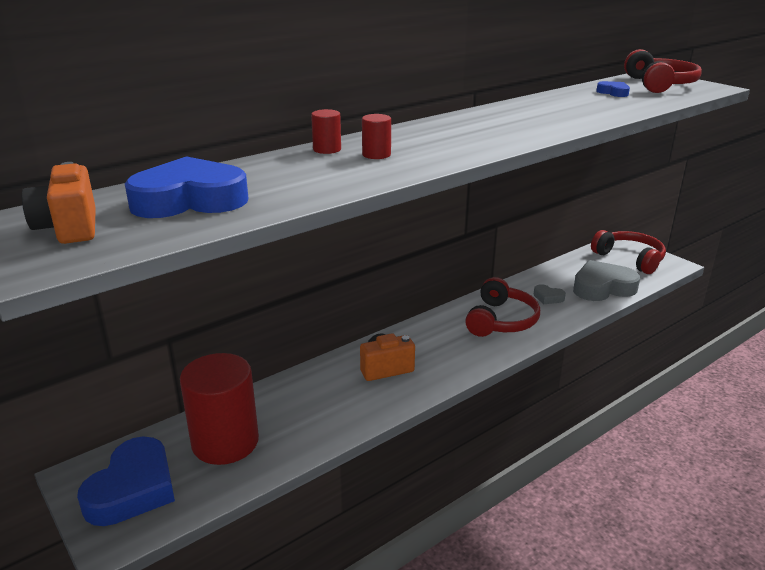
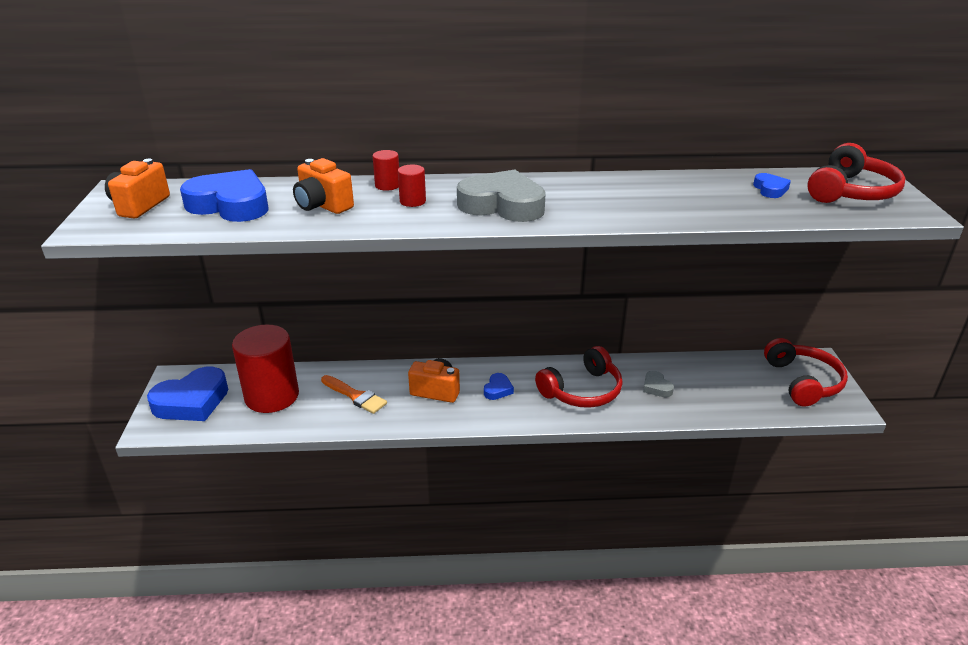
camera: 35 degrees right, 5 degrees up
(296, 177) = (323, 206): none -> orange camera
(314, 404) = (355, 396): none -> orange brush
(436, 346) = (498, 389): none -> blue heart
(602, 287) = (727, 399): grey heart -> grey heart (502, 205)

